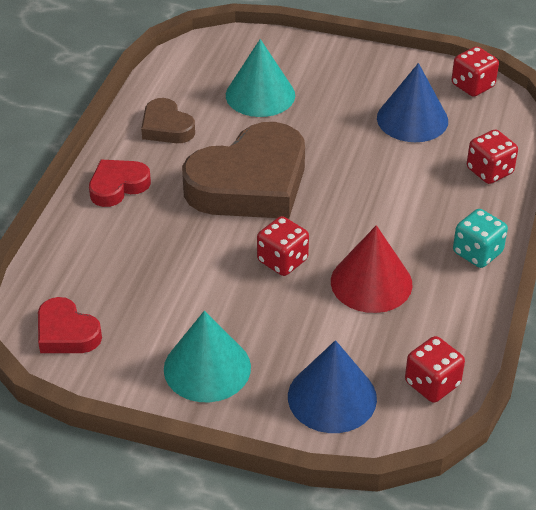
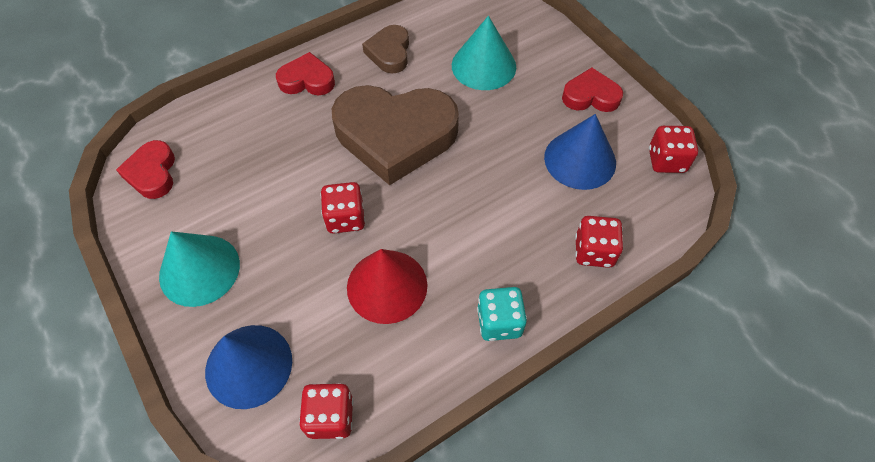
camera: 40 degrees right, 15 degrees up
(370, 72) = (590, 96): none -> red heart

